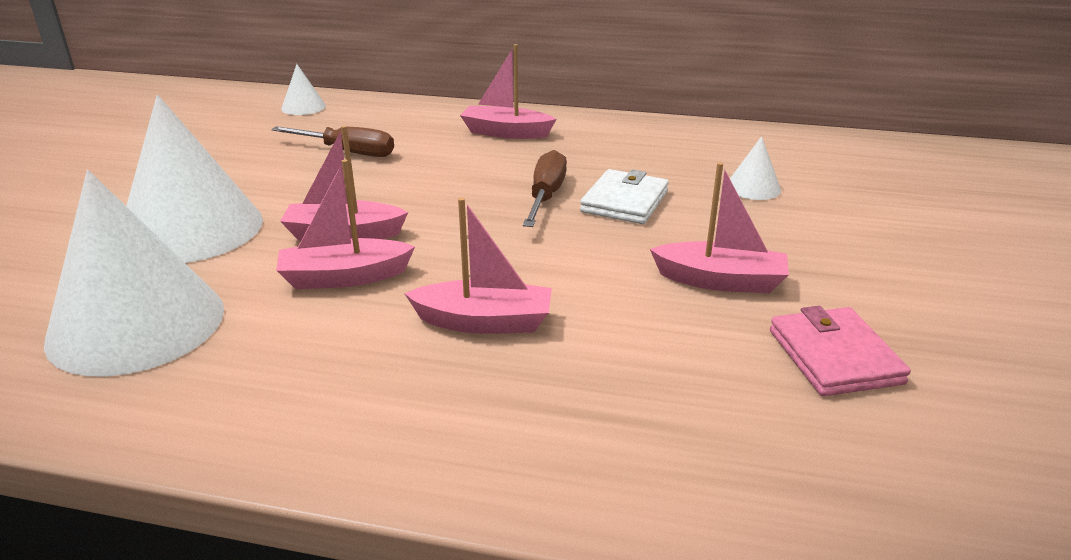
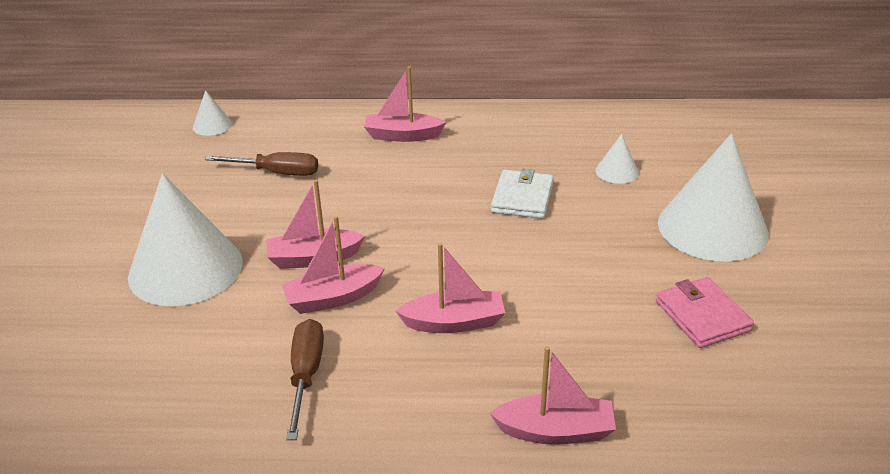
camera: 10 degrees left, 5 degrees up
(137, 324) = (193, 361): white cone -> white cone (712, 227)
(545, 196) = (459, 200): brown screwdriver -> brown screwdriver (306, 375)
(720, 281) = (612, 263): pink boat -> pink boat (555, 431)

